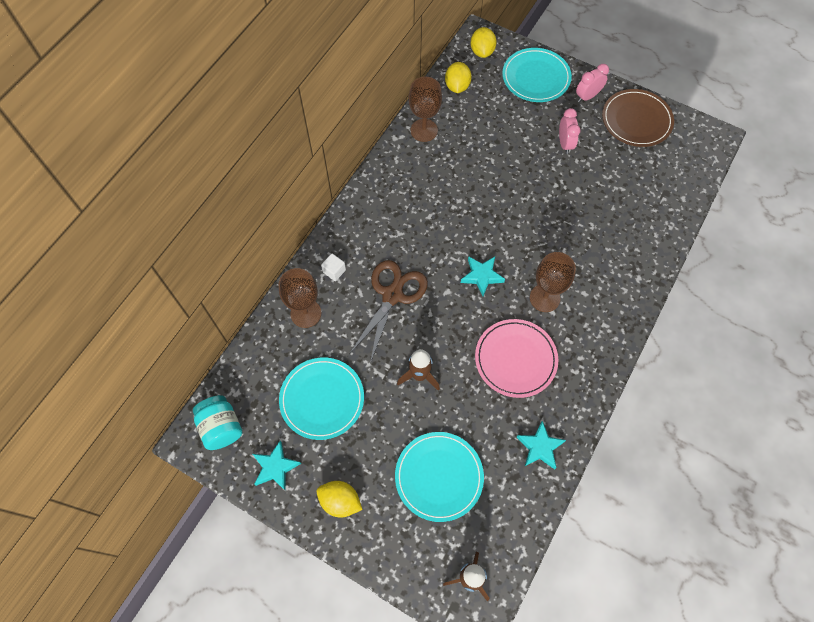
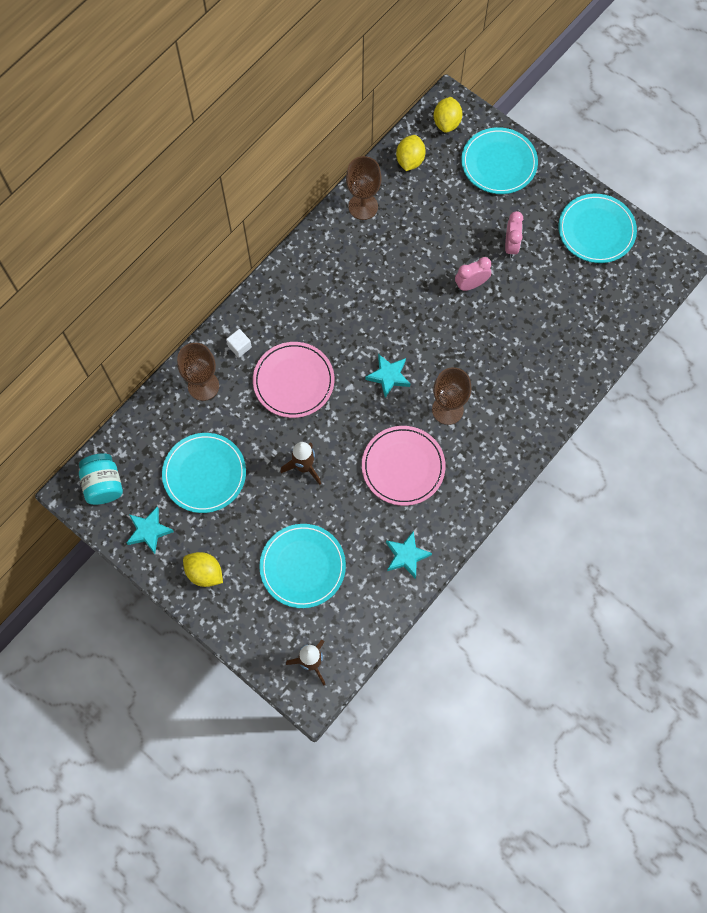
camera: 10 degrees right, 5 degrees up
(392, 295) = (293, 381): brown scissors -> pink plate
(587, 96) = (549, 194): pink clock -> pink clock (471, 285)
(636, 120) = (596, 230): brown plate -> turquoise plate

